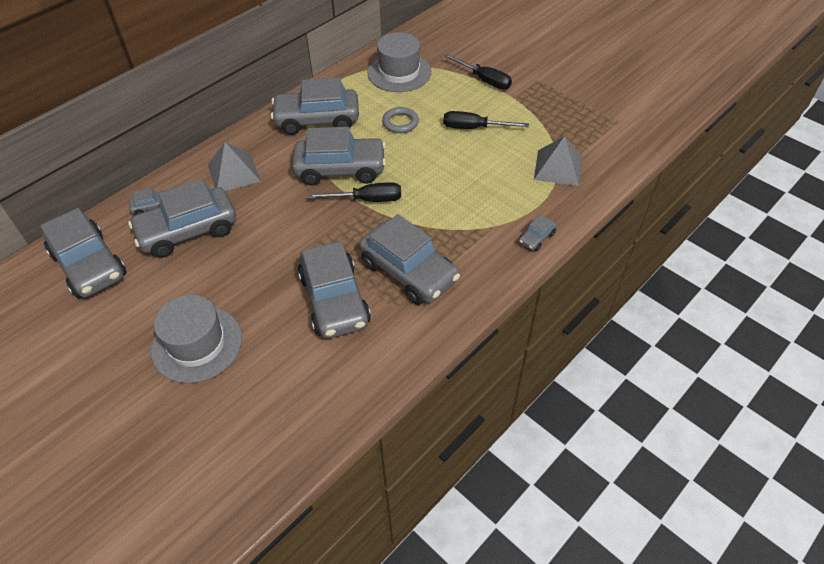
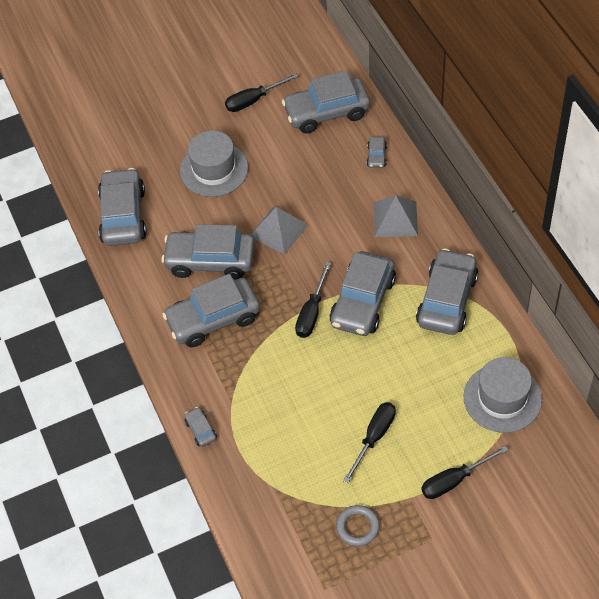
camera: 115 degrees right, 5 degrees up
(72, 342) = (254, 100): none -> black screwdriver
(188, 231) = (334, 177): grey car -> grey car (123, 216)
(400, 123) = (411, 372): grey ring -> grey ring (357, 527)
(558, 167) = (280, 490): grey pyramid -> grey pyramid (278, 230)

